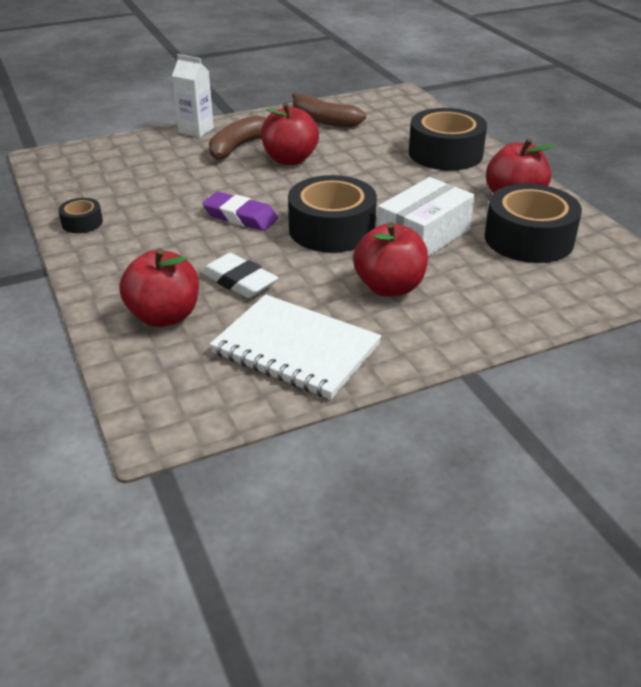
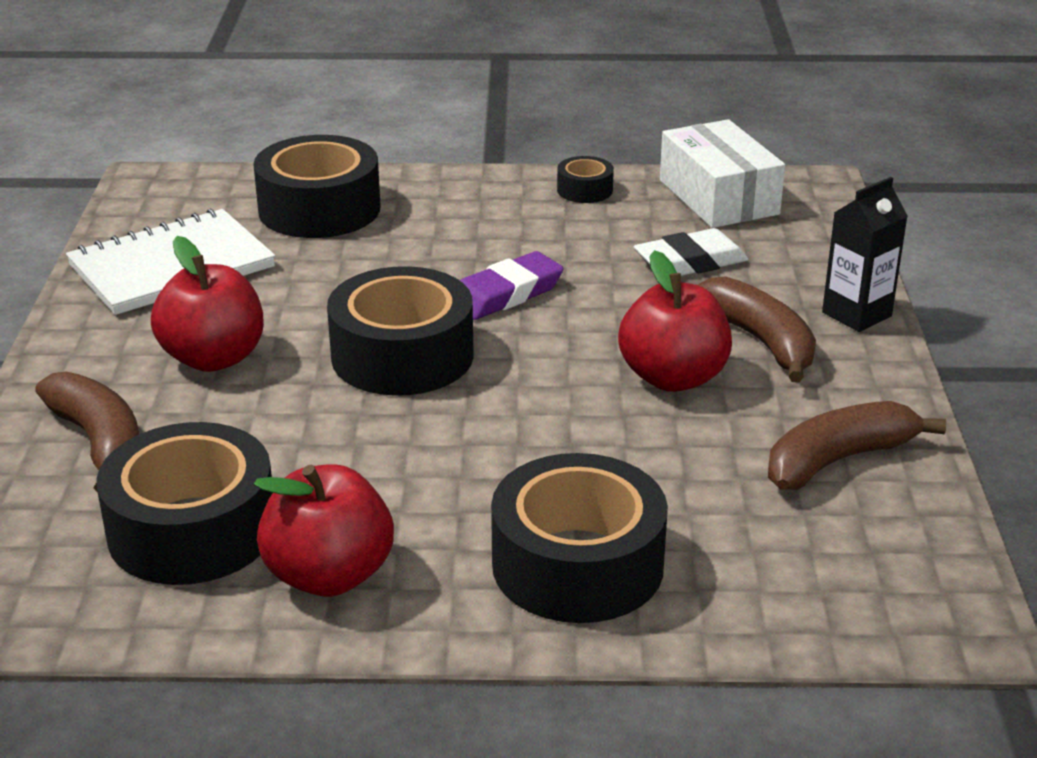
camera: 115 degrees right, 5 degrees down
(164, 316) = (319, 209): red apple -> black tape
(196, 130) = (856, 314): white carton -> black carton
(239, 281) = (341, 262): white eraser -> white eraser (690, 262)
(423, 235) = (307, 429): white box -> white box (718, 197)
(502, 292) = (100, 443): none -> brown banana

